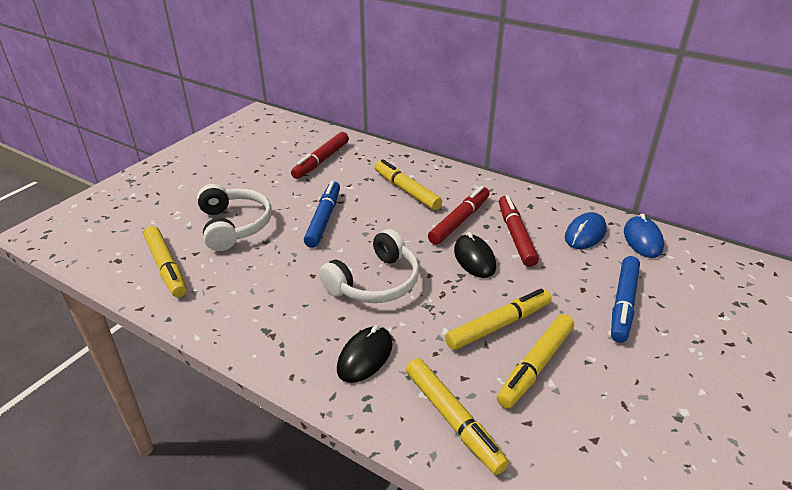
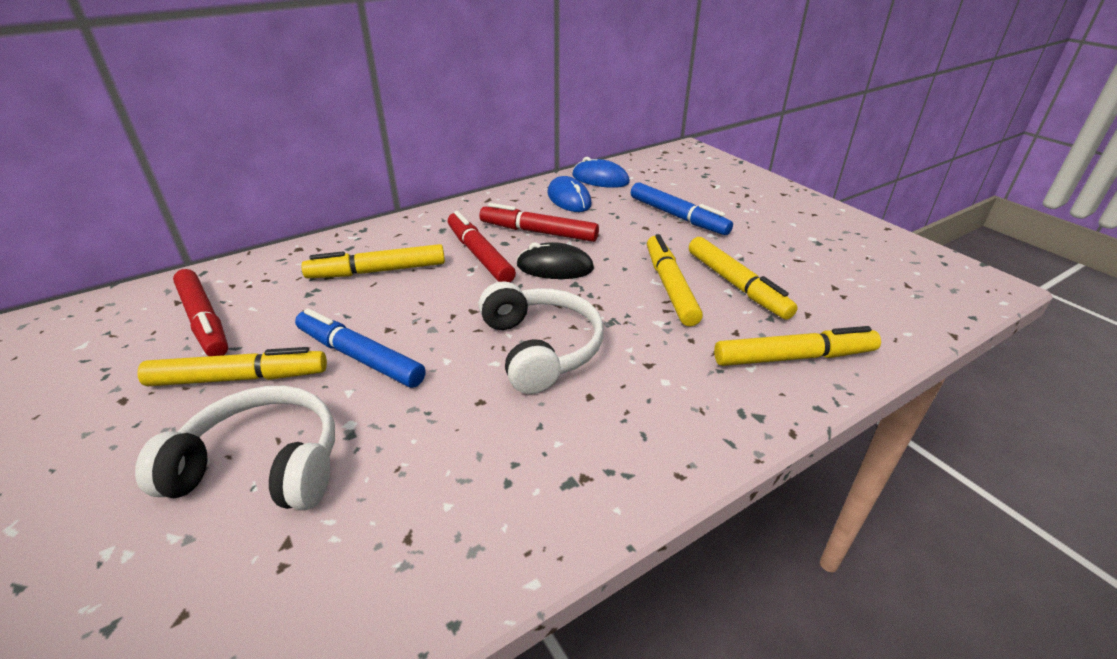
camera: 65 degrees left, 0 degrees up
(166, 267) = (286, 603): yellow marker -> yellow marker (239, 378)
(365, 356) = (673, 394): black mouse -> none

